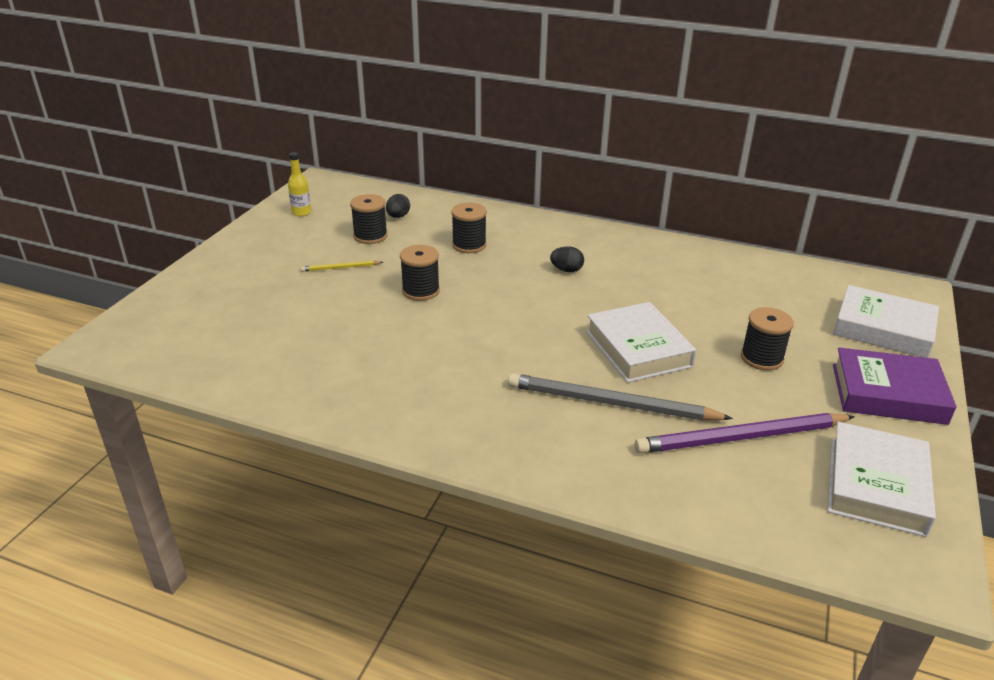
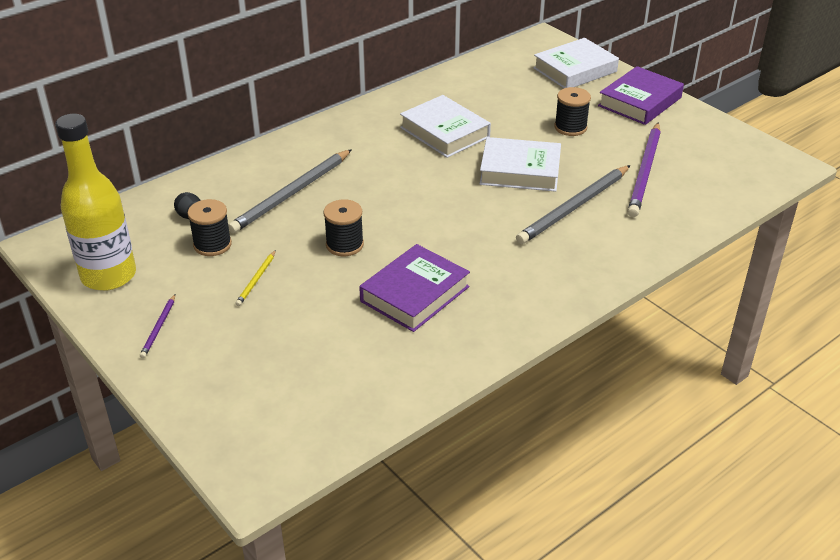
camera: 60 degrees left, 5 degrees up
(254, 250) = (159, 328): none -> purple pencil
(301, 212) = (109, 276): yellow bottle -> yellow bottle, size x2.37
(379, 347) = (414, 294): none -> purple book
(469, 245) = (291, 194): black spool -> grey pencil
(566, 270) = (384, 160): black egg -> none
(876, 485) = (715, 146): white book -> white book (445, 132)

